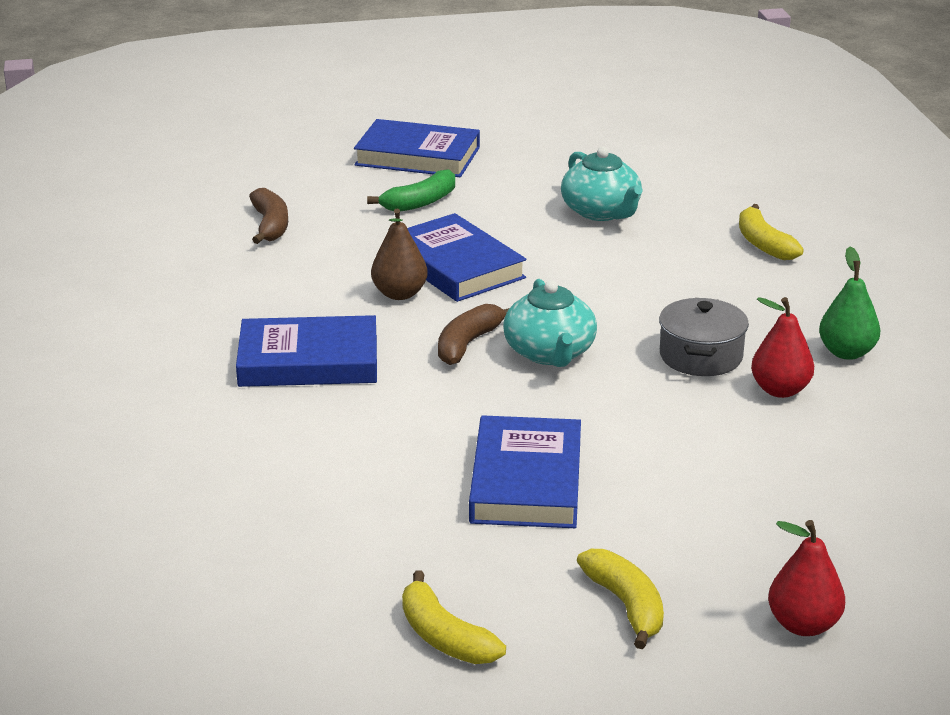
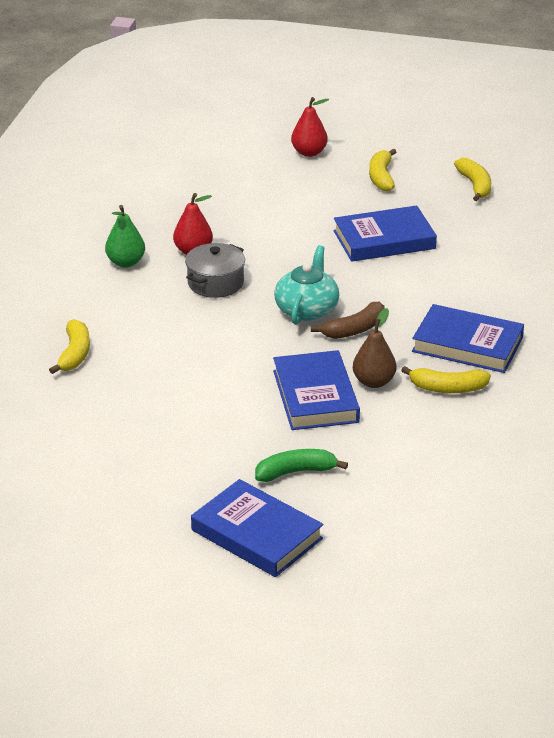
camera: 155 degrees left, 5 degrees up
(270, 225) = (436, 480): brown banana -> none
(306, 307) = (447, 388): none -> yellow banana
(526, 481) = (384, 240): blue book -> blue book turned 45 degrees clockwise
(601, 212) = (159, 419): turquoise teapot -> none

